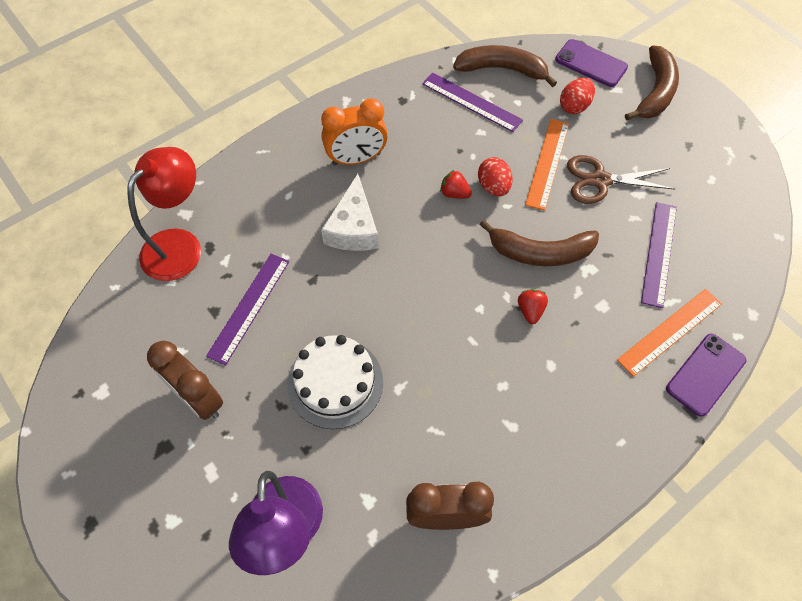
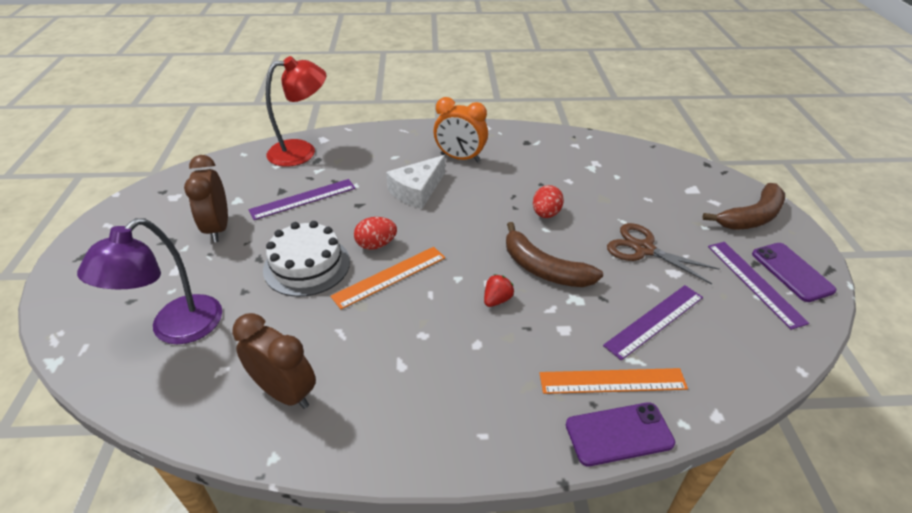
camera: 35 degrees right, 20 degrees down
(454, 193) = (511, 204): red strawberry -> none
(471, 102) = (578, 162): purple ruler -> purple ruler (754, 282)
(502, 69) = (622, 154): brown banana -> none
(548, 163) = (606, 219): orange ruler -> orange ruler (390, 277)
(574, 106) = (664, 197): red egg -> red egg (376, 245)
(591, 63) = (704, 178): purple phone -> purple phone (791, 272)

